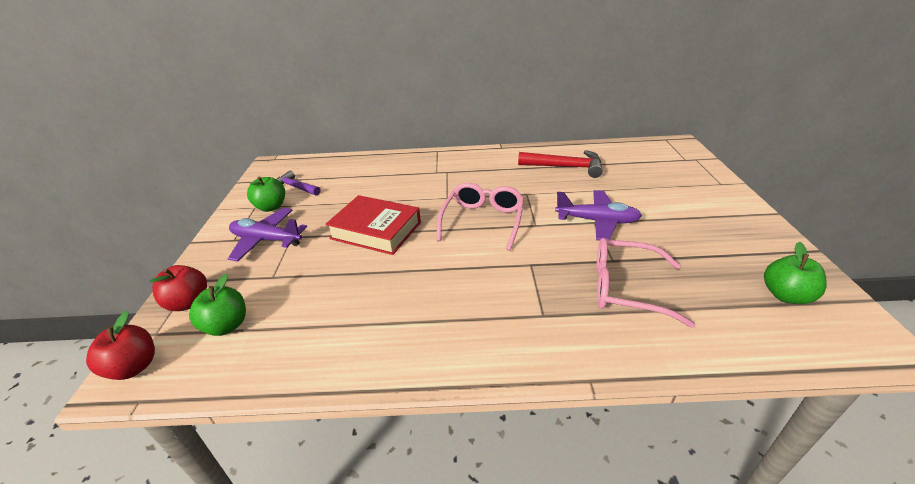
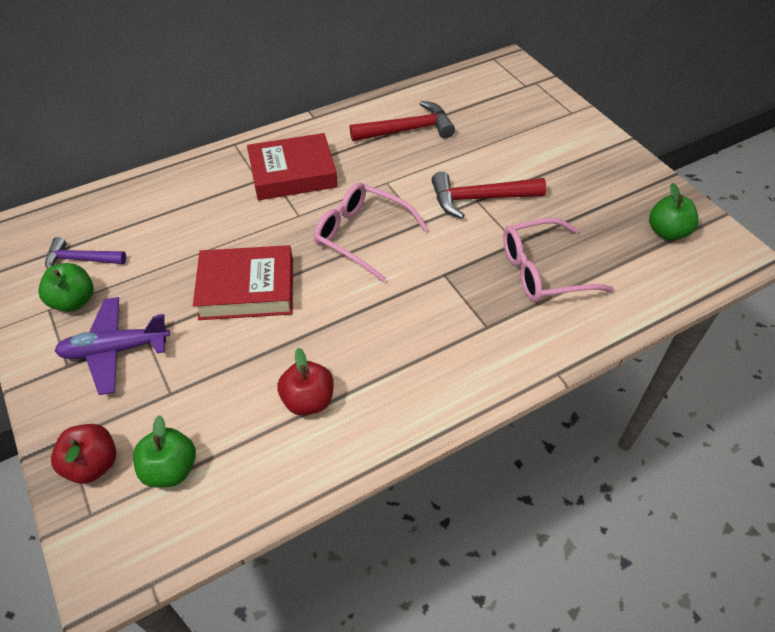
camera: 30 degrees left, 15 degrees up
(134, 367) = (105, 557): red apple -> red apple (308, 400)
(462, 174) = (293, 174): none -> red book
(483, 221) = (362, 236): pink glasses -> pink glasses turned 45 degrees counterclockwise
(597, 221) = (479, 199): purple plane -> red hammer

